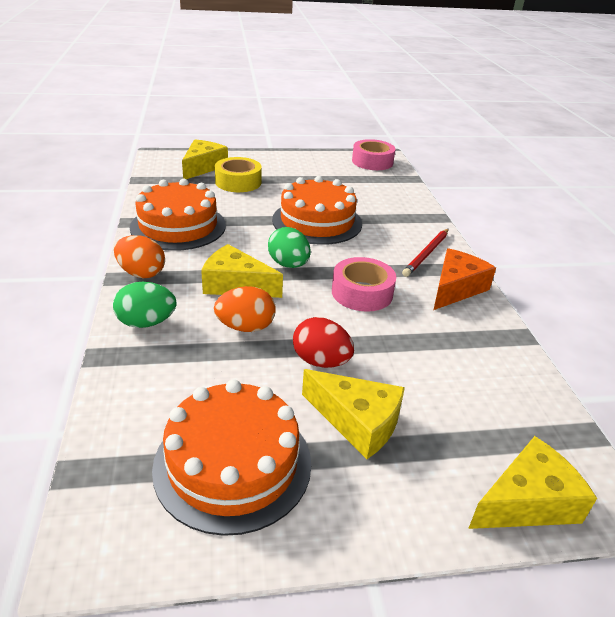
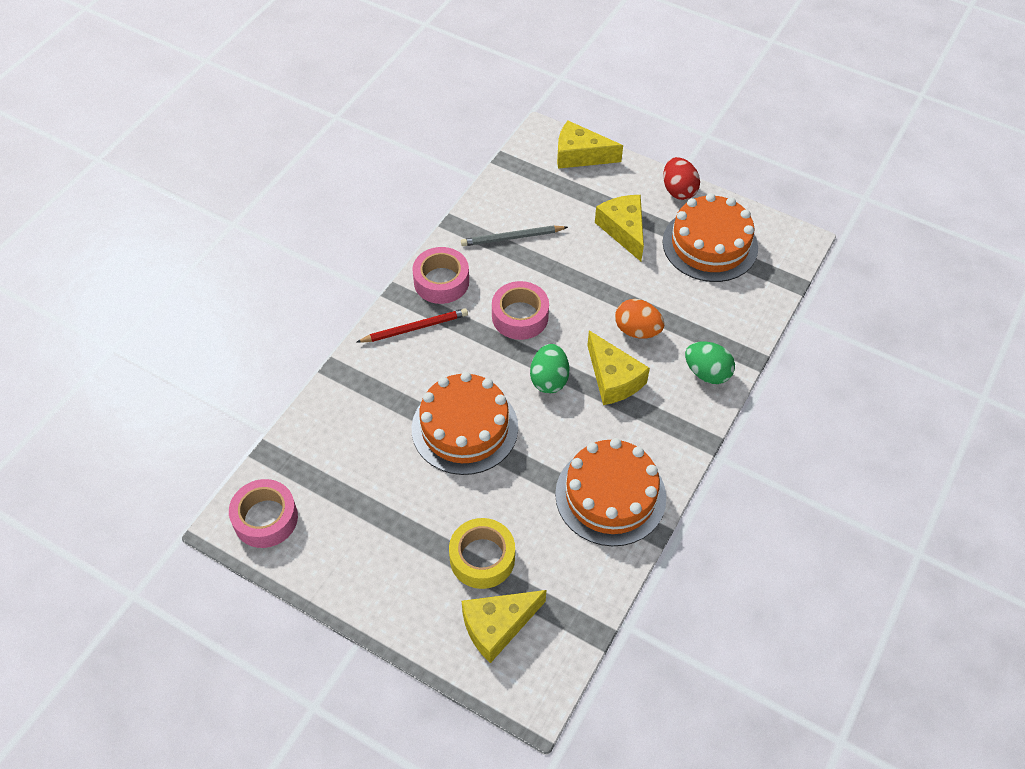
camera: 140 degrees left, 20 degrees up
(141, 273) = (683, 436): orange egg -> none
(321, 361) = (608, 276): red egg -> red egg (678, 190)
(454, 350) = (512, 238): none -> grey pencil
(455, 288) = (441, 281): orange cheese -> pink tape

